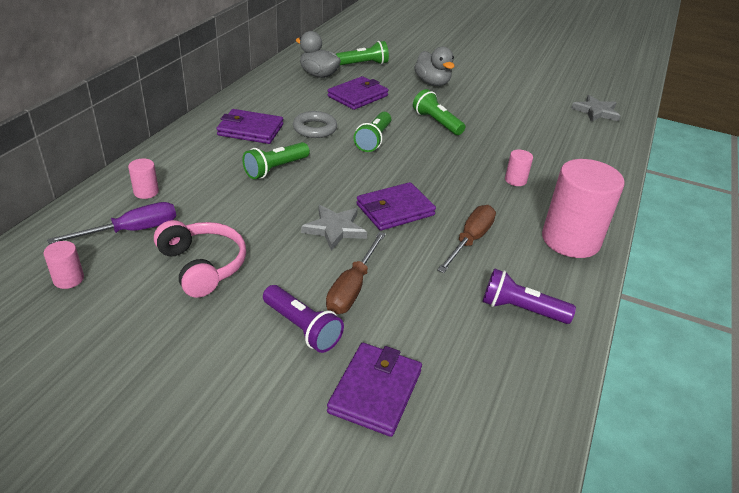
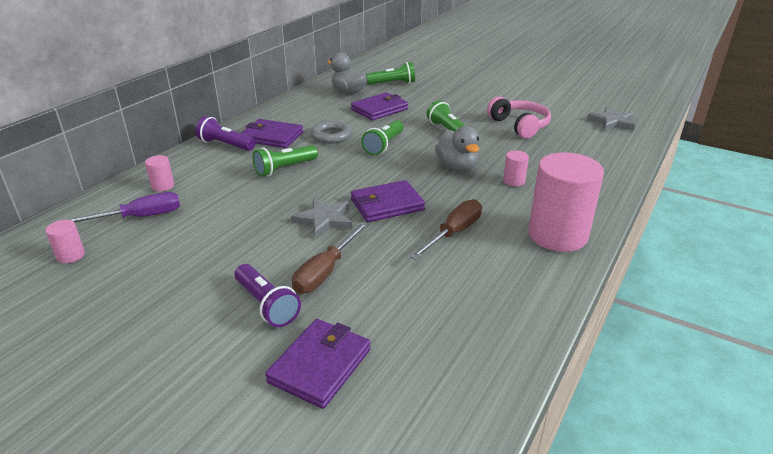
camera: 10 degrees right, 5 degrees down
(202, 266) = (192, 248): pink headphones -> pink headphones (519, 126)
(432, 83) = (454, 98): grey duck -> grey duck (457, 166)
(521, 309) = (489, 297): purple flashlight -> purple flashlight (225, 145)

